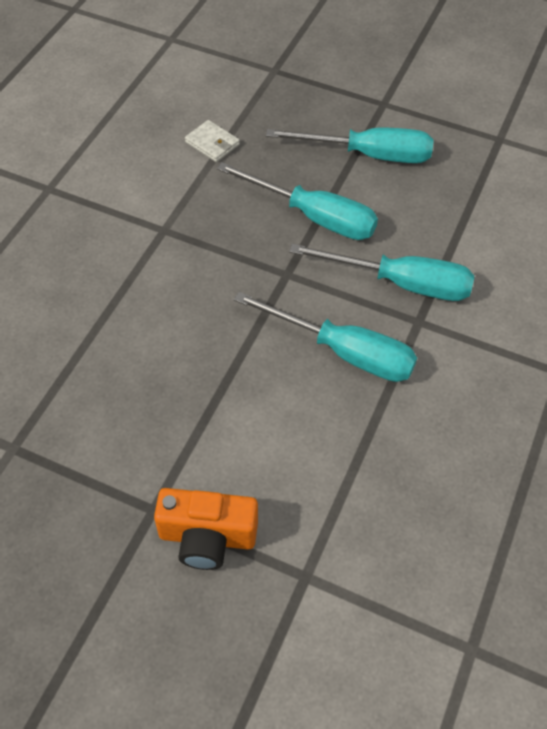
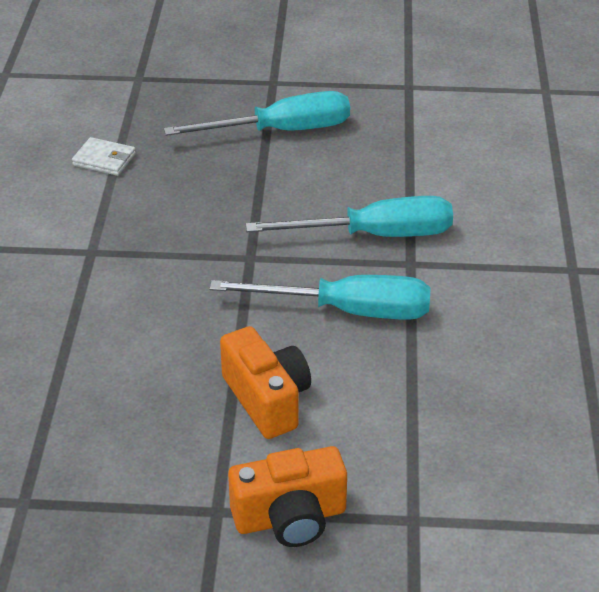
camera: 20 degrees left, 15 degrees down
(239, 417) = (267, 399): none -> orange camera
(314, 217) = (252, 199): turquoise screwdriver -> none

